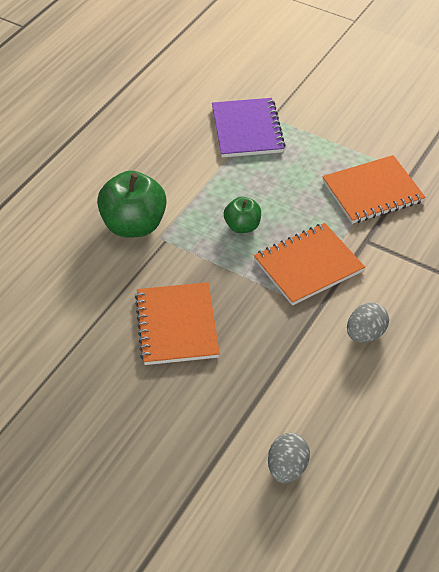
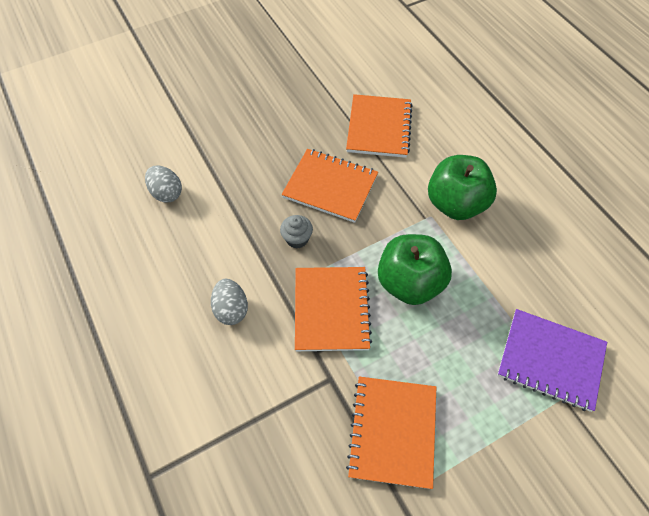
camera: 120 degrees right, 10 degrees up
(67, 319) = (379, 128): none -> orange notebook
(242, 226) = (409, 283): green apple -> green apple, size x1.80
(257, 322) = (297, 239): none -> grey cupcake

